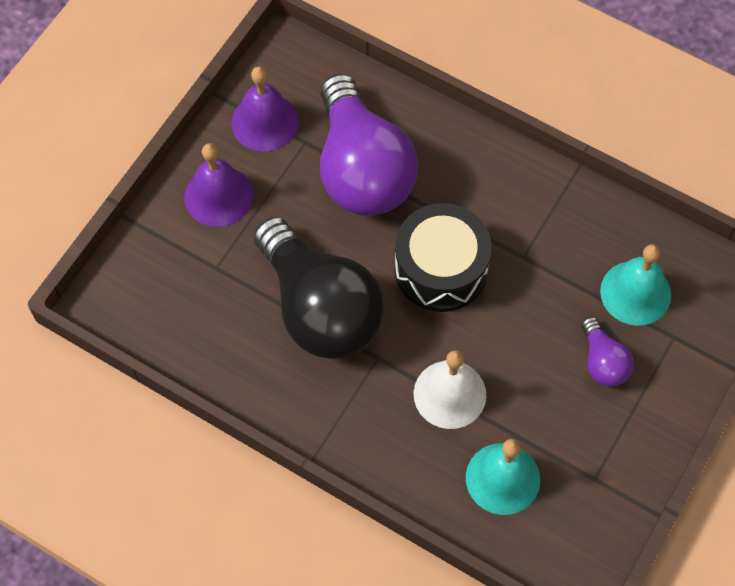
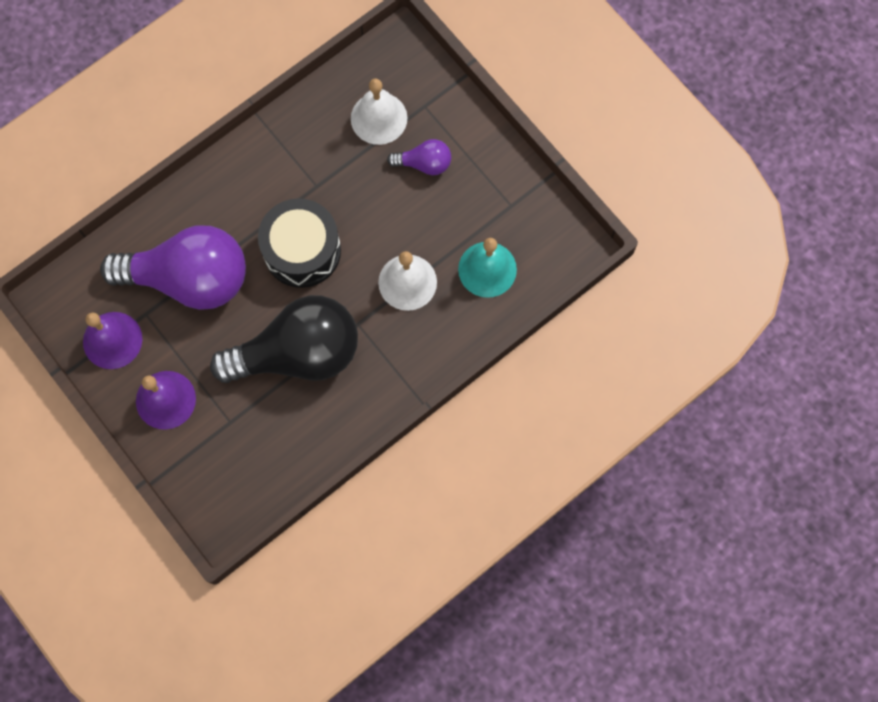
camera: 70 degrees left, 10 degrees up
(635, 293) = (379, 118): turquoise bell -> white bell

